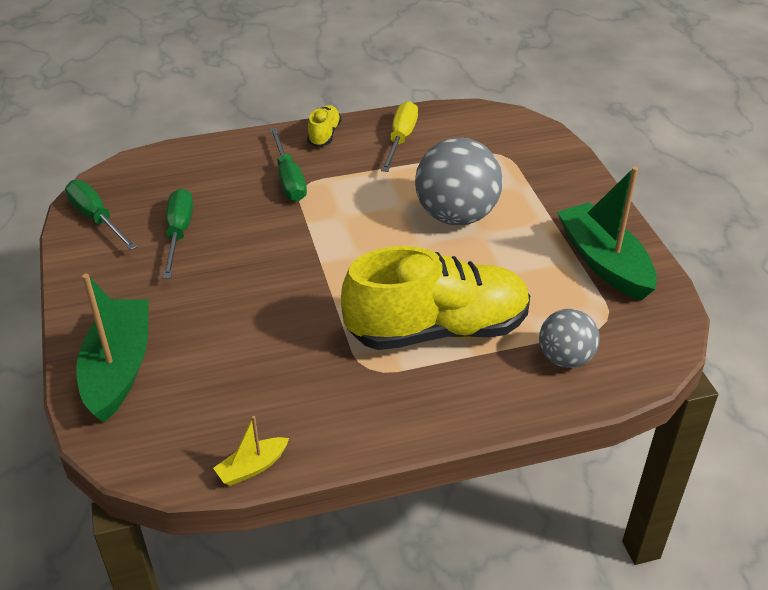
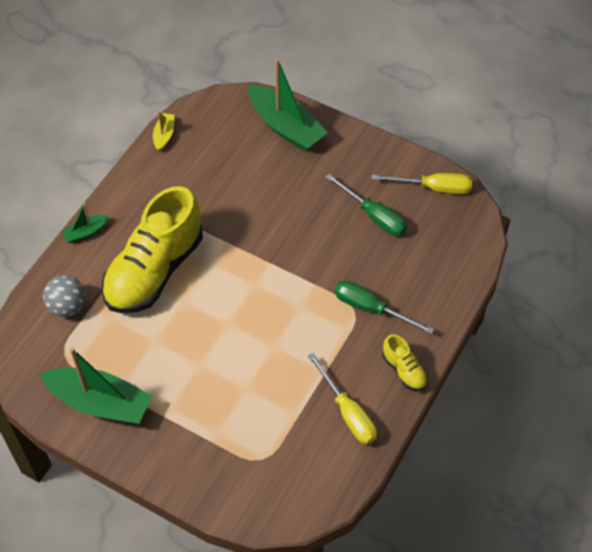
camera: 135 degrees right, 15 degrees up
(96, 218) = (433, 188): green screwdriver -> yellow screwdriver
(456, 216) = (230, 366): grey ball -> none
(471, 420) = (86, 232): none -> green boat

